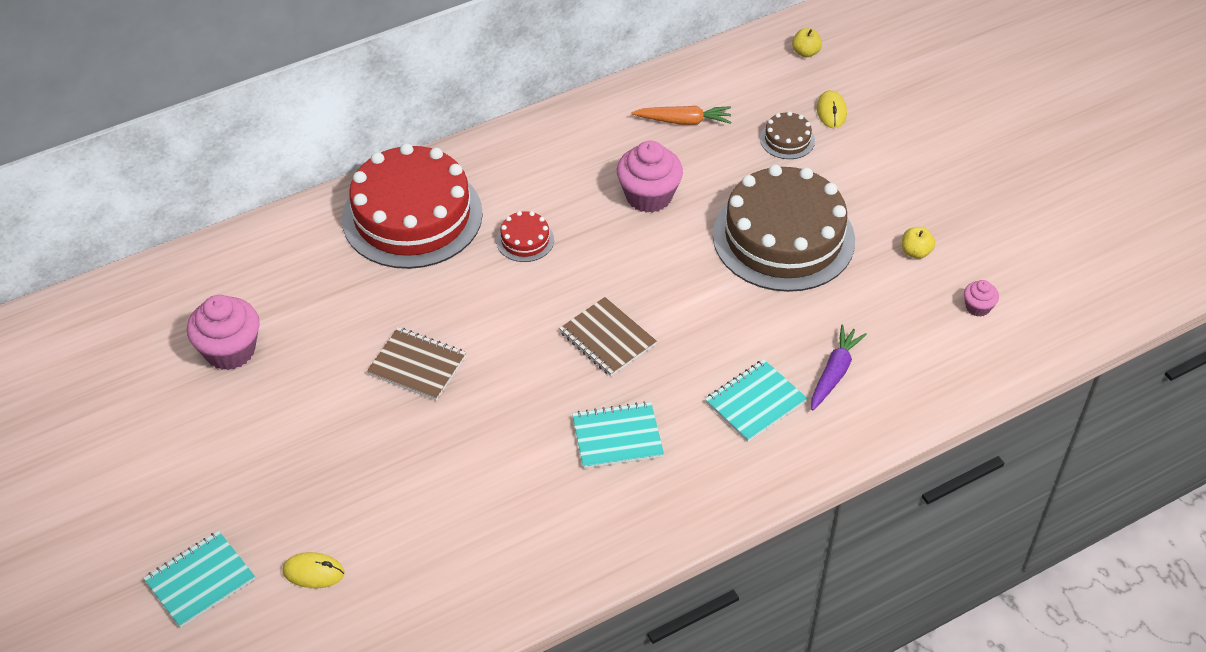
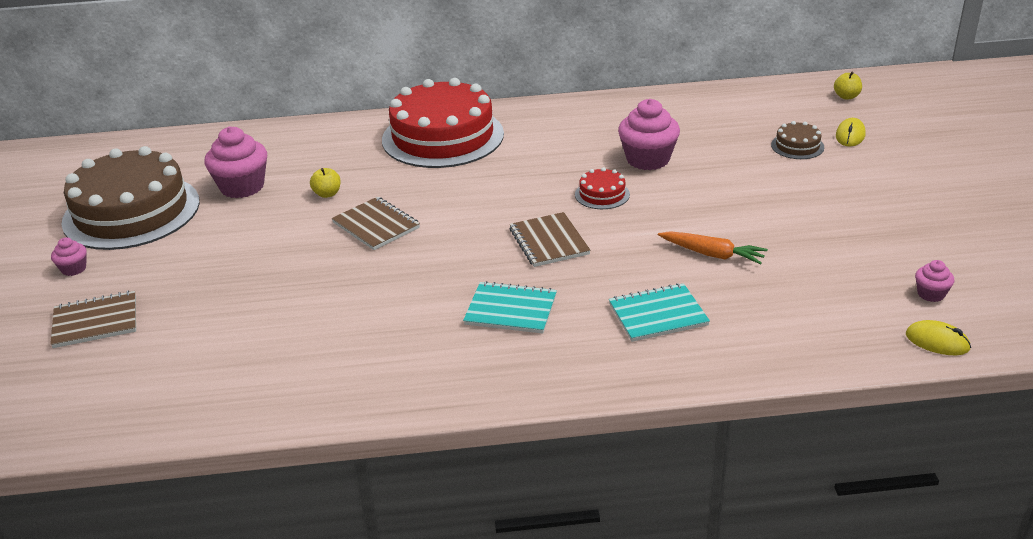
camera: 25 degrees right, 15 degrees down
(120, 520) = (74, 269): none -> pink cupcake
(200, 580) = (95, 321): turquoise notebook -> brown notebook
(313, 572) = (184, 339): yellow mouse -> yellow mouse (937, 341)
(525, 240) = (522, 167): red cake -> red cake (602, 194)
(683, 121) = (709, 120): orange carrot -> orange carrot (712, 254)
(783, 237) = (756, 207): brown cake -> brown cake (131, 212)
(834, 373) = (750, 311): purple carrot -> none
(915, 252) = (884, 241): yellow apple -> yellow apple (327, 194)

